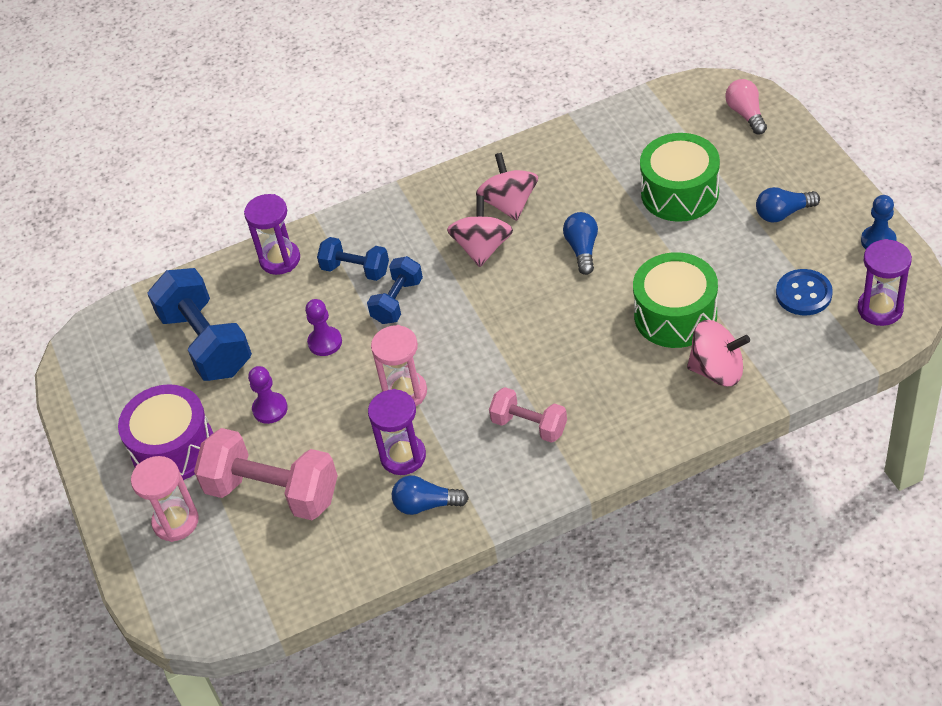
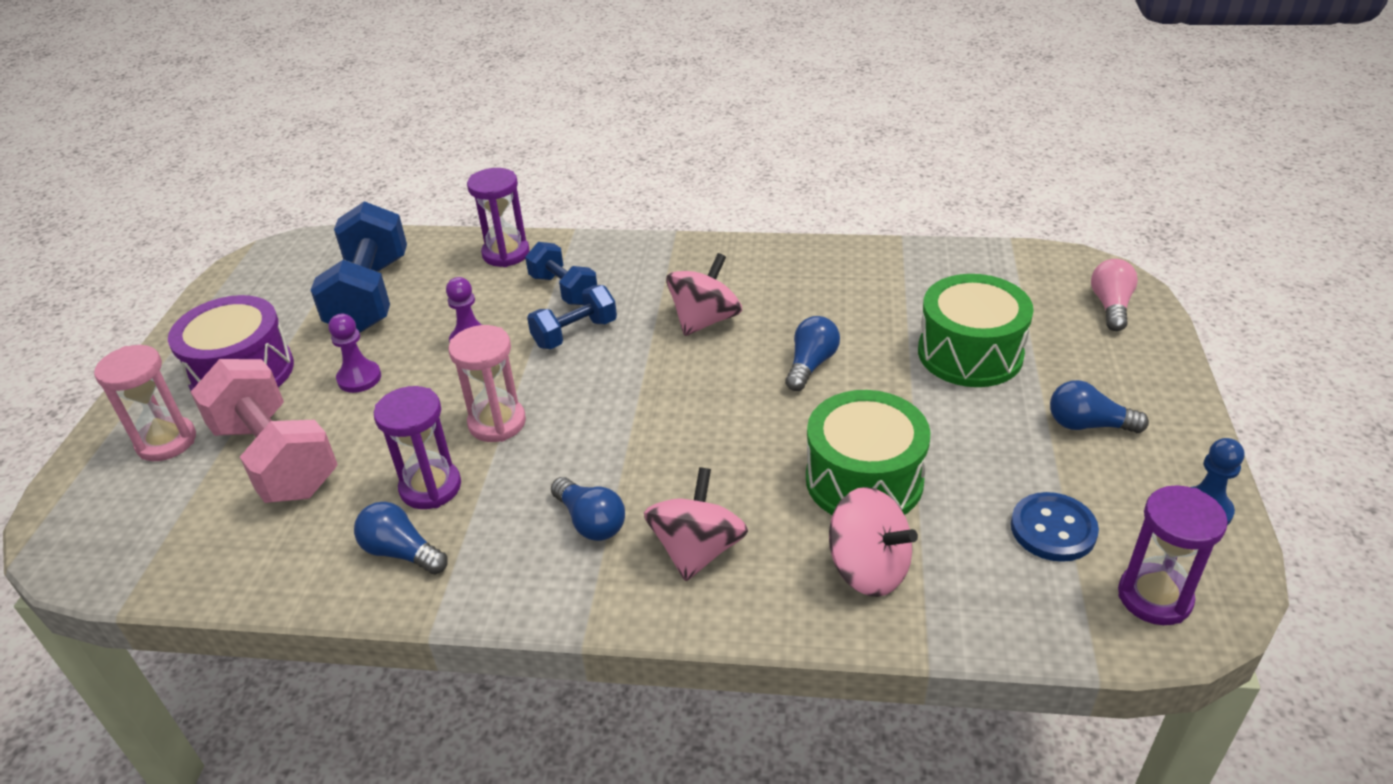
camera: 25 degrees right, 10 degrees down
(509, 204) = (769, 291): pink spinning top -> pink spinning top (697, 550)
(529, 425) = (590, 522): pink dumbbell -> blue light bulb

